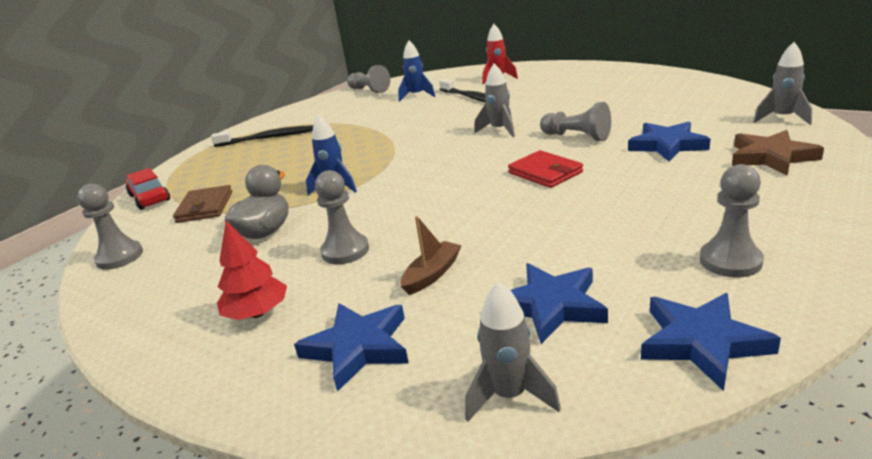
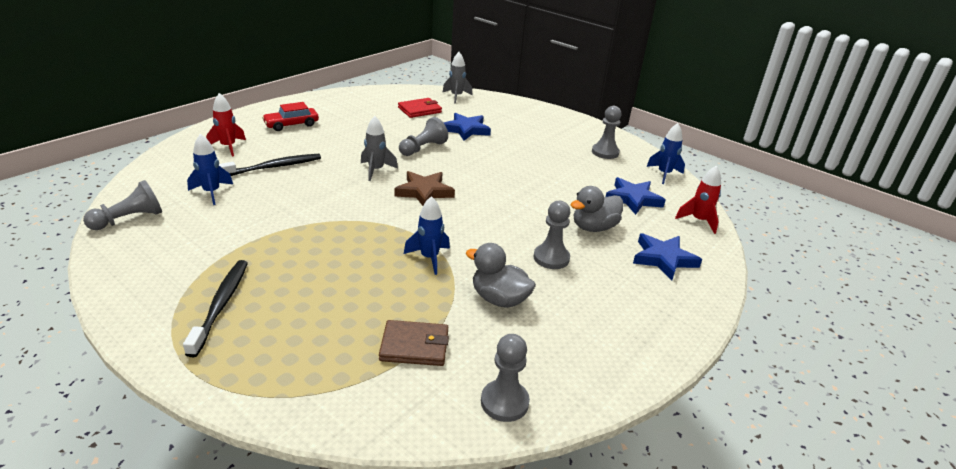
camera: 90 degrees left, 5 degrees up
(150, 198) = (344, 405): red car -> red car (291, 125)
(257, 313) = (624, 298): red tree -> none
(432, 274) = (593, 227): brown boat -> grey duck
(509, 396) = (698, 221): grey rocket -> red rocket
(545, 172) = (475, 170): red wallet -> red wallet (420, 110)
(702, 342) = (664, 174): blue star -> blue rocket
(771, 157) = (505, 114): brown star -> brown star (424, 192)

